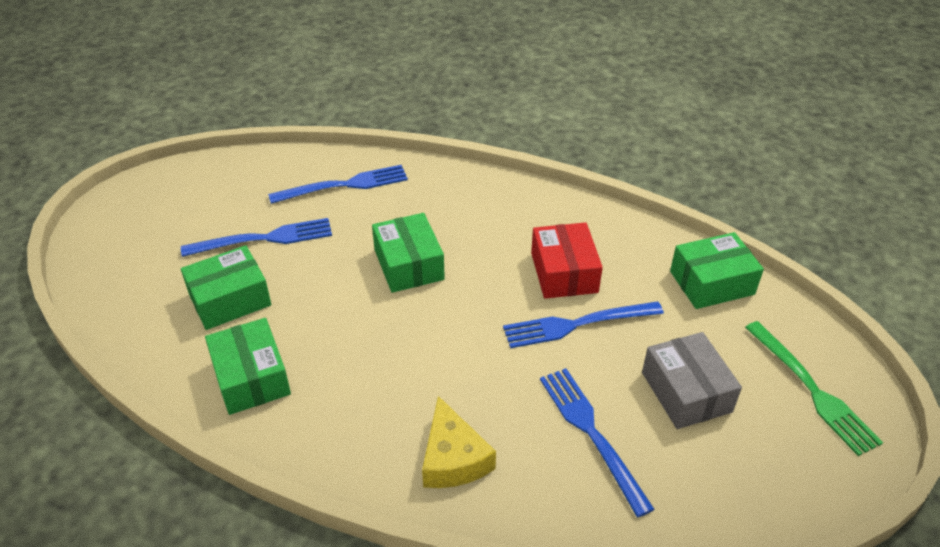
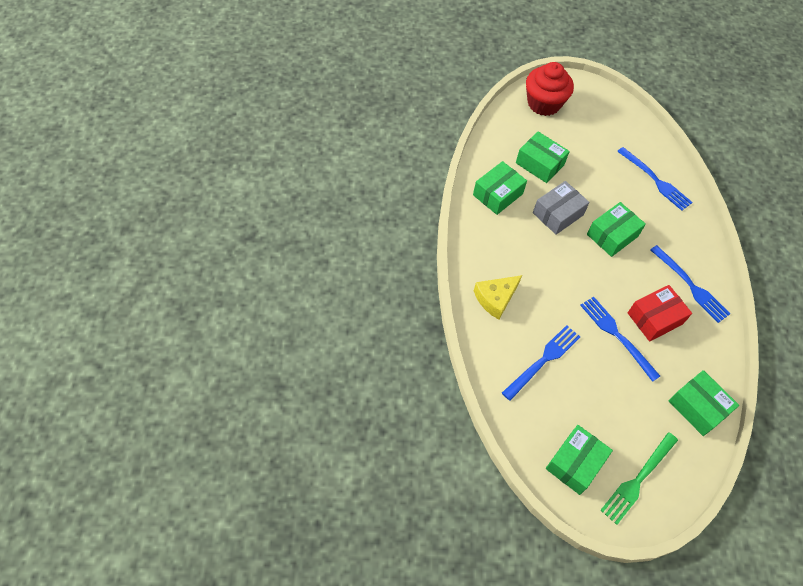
camera: 65 degrees right, 15 degrees up
(120, 251) = (544, 103): none -> red cupcake
(265, 238) = (590, 160): blue fork -> blue fork (691, 286)
(686, 392) = (598, 405): grey box -> grey box (558, 214)
(778, 459) = (575, 463): none -> green box

